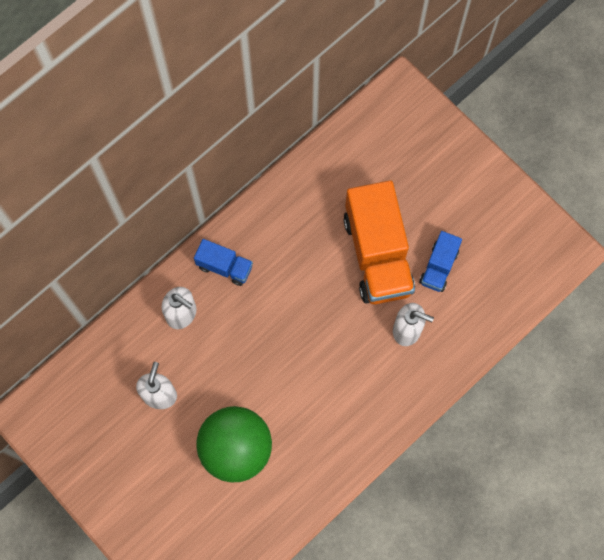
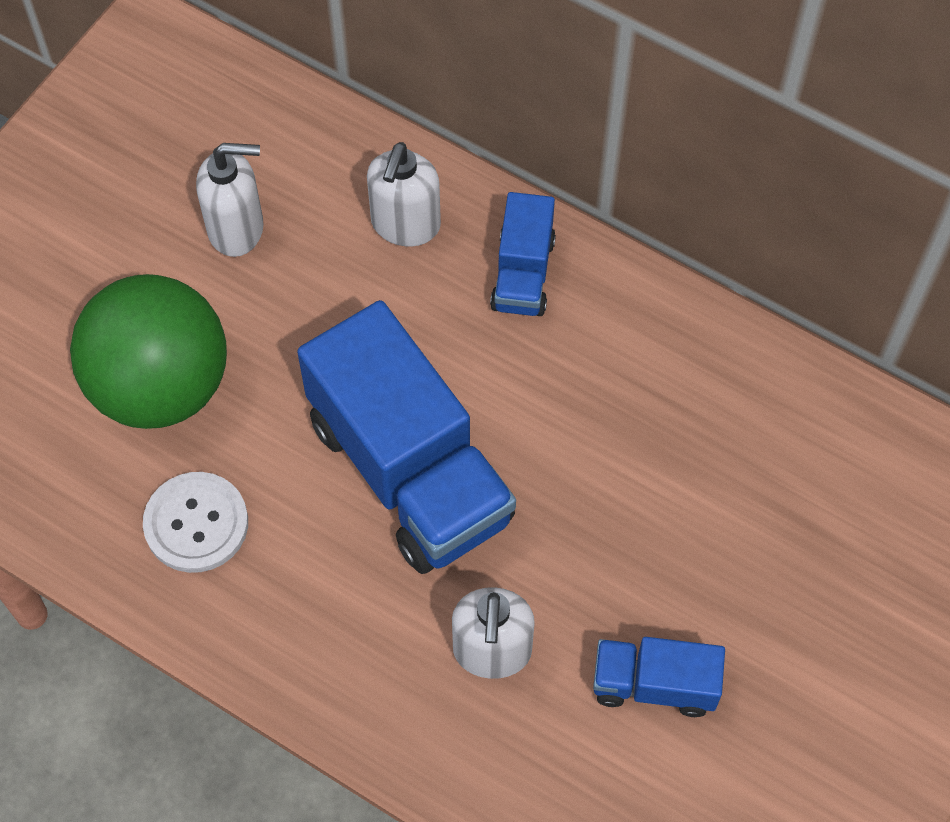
camera: 75 degrees right, 10 degrees down
(312, 343) = (410, 470): none -> blue truck
(312, 446) = (196, 523): none -> white button
(378, 254) = (641, 552): orange truck -> none

